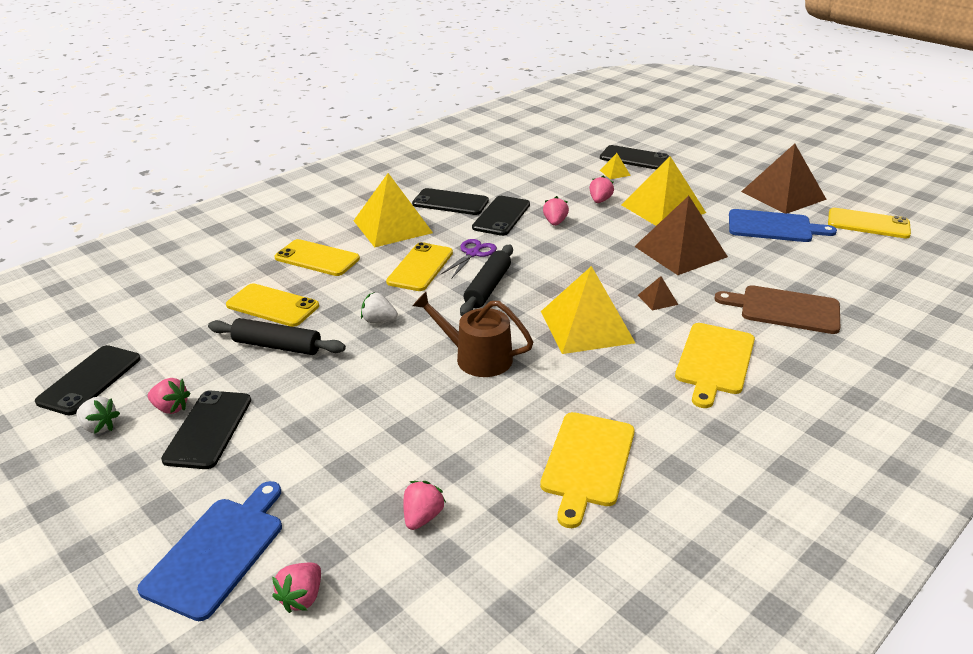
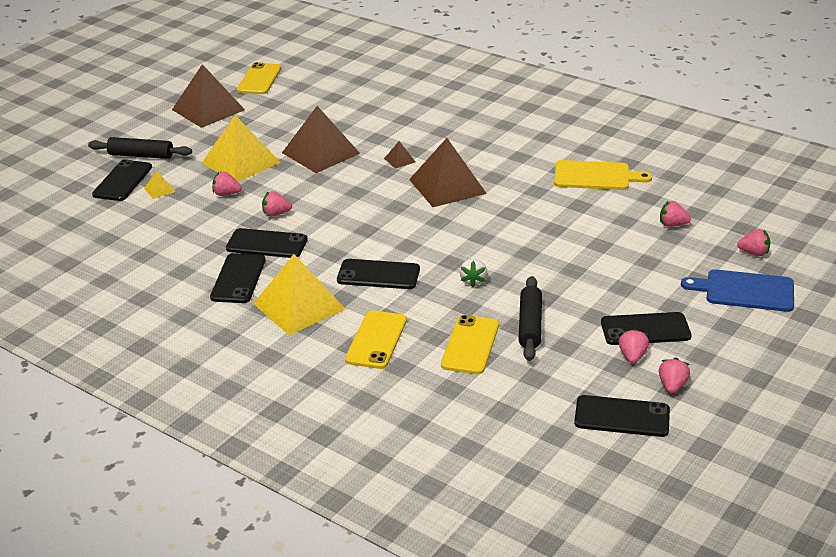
camera: 100 degrees left, 0 degrees up
(99, 427) = (672, 386): white strawberry -> pink strawberry
(420, 267) = (378, 275): yellow phone -> black phone
(473, 253) = (346, 250): purple scissors -> none
(477, 357) = (506, 227): brown watering can -> none
(488, 287) = (404, 235): black rolling pin -> black rolling pin (141, 155)
(586, 326) = (447, 186): yellow pyramid -> brown pyramid
(714, 361) = (472, 138): yellow cutting board -> none
(773, 227) = (270, 115): blue cutting board -> none
(785, 309) = (398, 114): brown cutting board -> none

